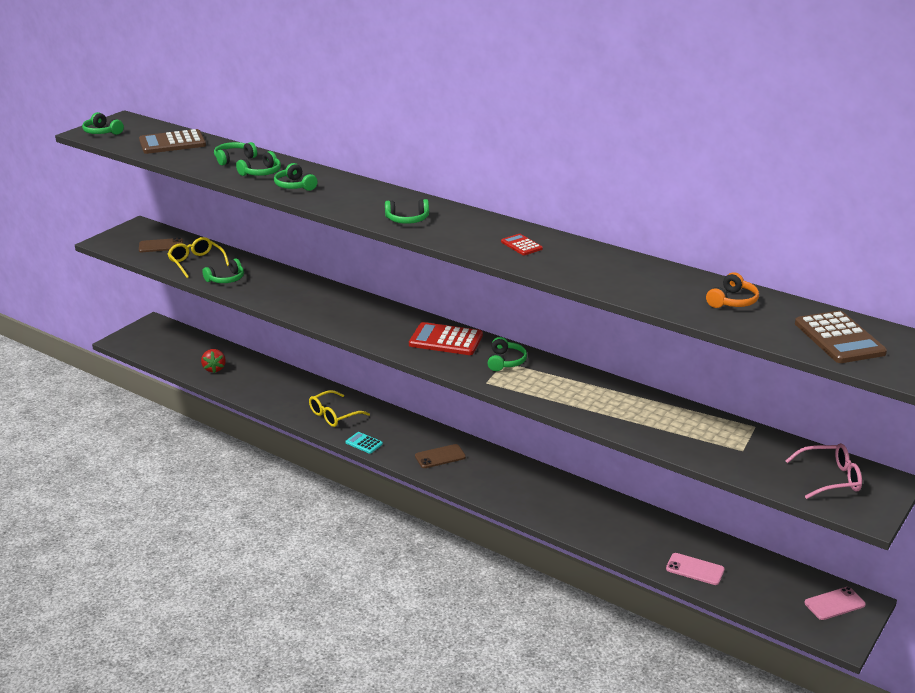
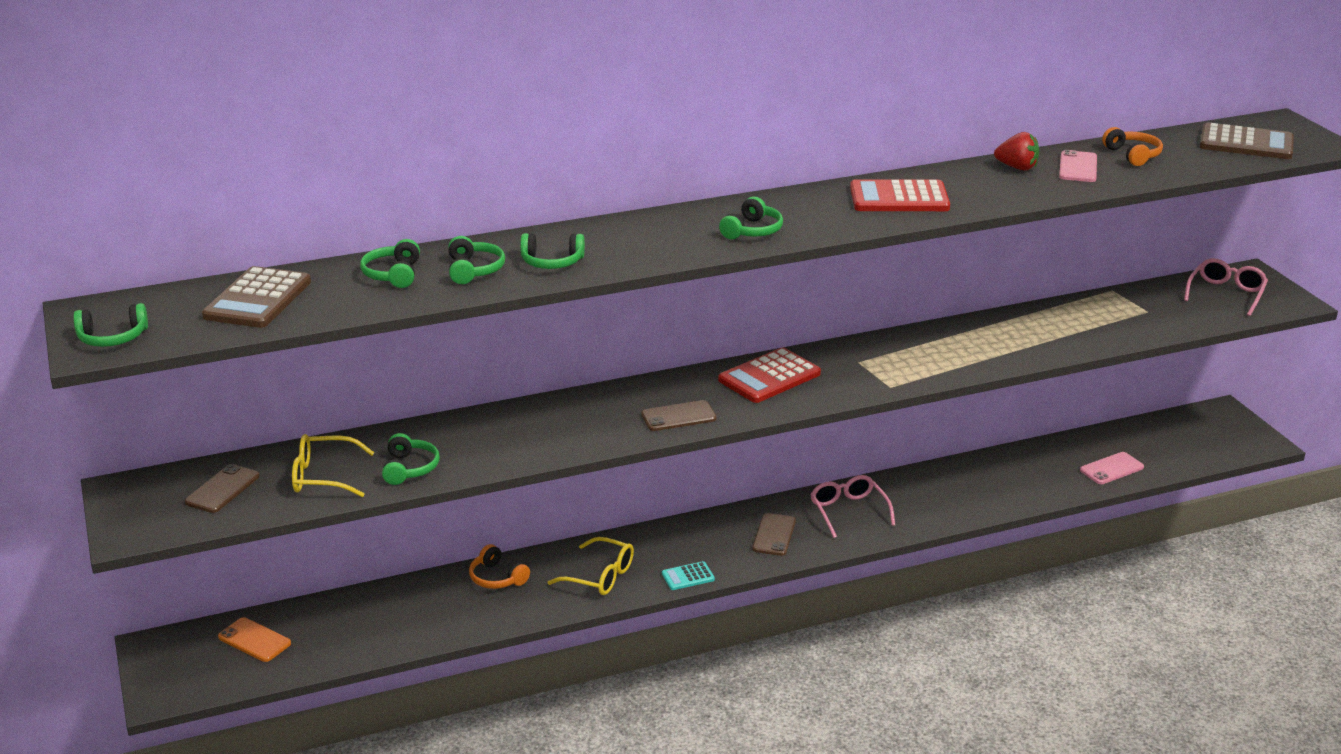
camera: 55 degrees left, 0 degrees up
(181, 344) = (254, 640): none -> orange phone
(214, 369) = (363, 632): red strawberry -> red strawberry (1017, 167)
(299, 385) = (497, 578): none -> orange headphones
(333, 415) = (600, 576): yellow glasses -> yellow glasses turned 60 degrees counterclockwise
(363, 329) = (678, 416): none -> brown phone
(499, 474) = (848, 511): none -> pink glasses
(505, 361) = (857, 361): green headphones -> none
(521, 245) = (899, 198): red calculator -> red calculator, size x1.91
(834, 604) = (1215, 424): pink phone -> pink phone (1078, 167)

